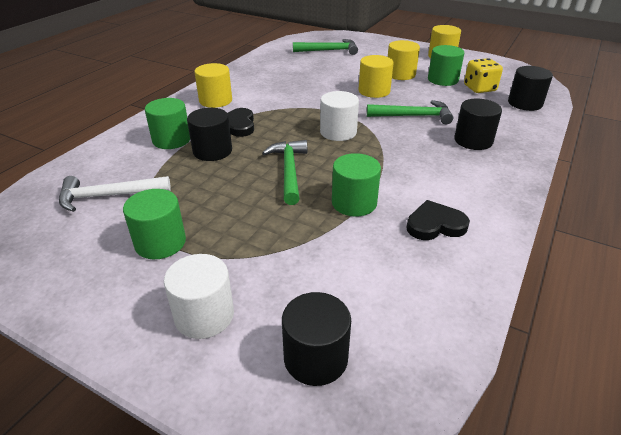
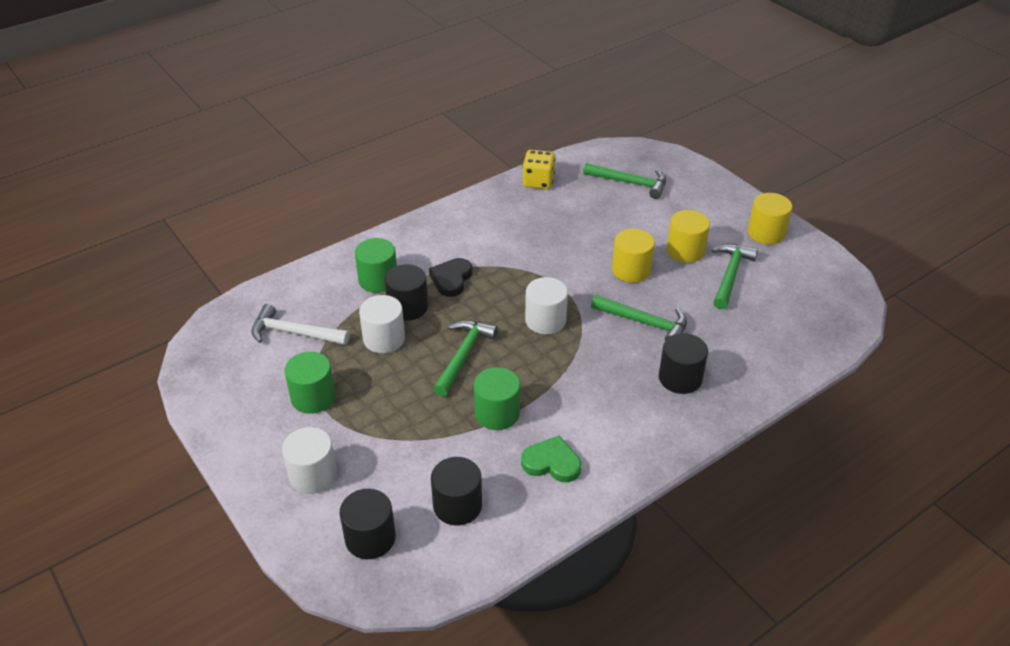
camera: 25 degrees right, 5 degrees up
(205, 178) = (384, 339): none -> white cylinder
(215, 100) = (449, 235): yellow cylinder -> none
(435, 225) = (552, 463): black heart -> green heart
(443, 80) = (730, 275): green cylinder -> green hammer
(479, 88) = (763, 303): yellow dice -> yellow dice (538, 182)
(525, 103) = (796, 343): black cylinder -> black cylinder (457, 505)

